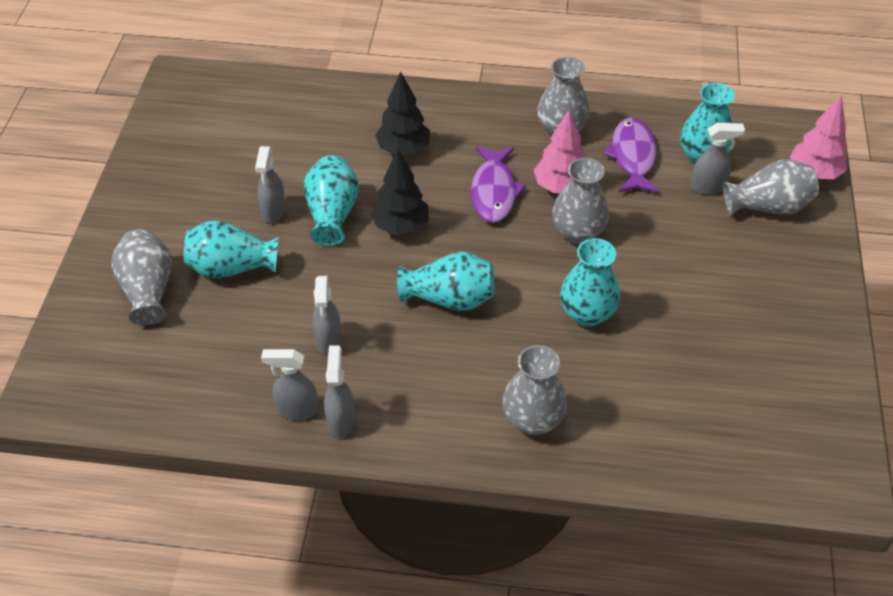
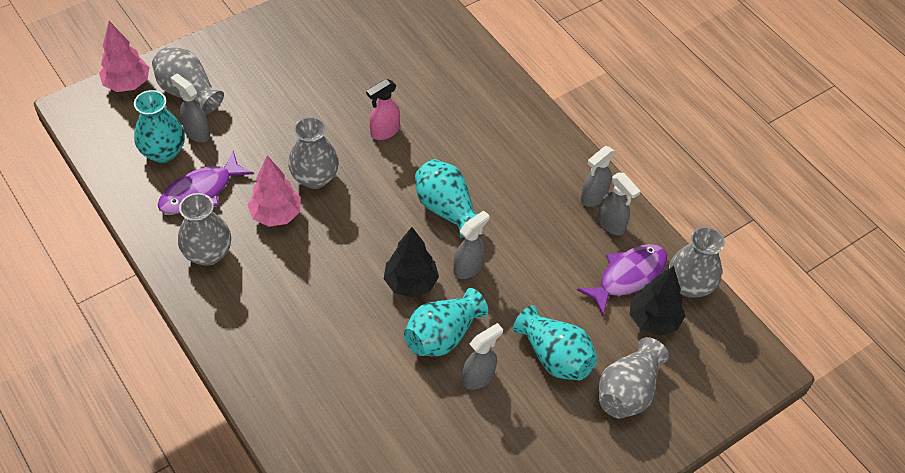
camera: 135 degrees left, 5 degrees up
(328, 341) = (548, 248): grey spray bottle -> grey spray bottle (468, 267)
(403, 149) = (328, 343): black tree -> black tree (653, 320)
(494, 192) = (320, 251): purple fish -> purple fish (628, 276)
(532, 420) = (492, 110): grey vase -> grey vase (689, 285)
(587, 313) = (384, 131): turquoise vase -> pink spray bottle

